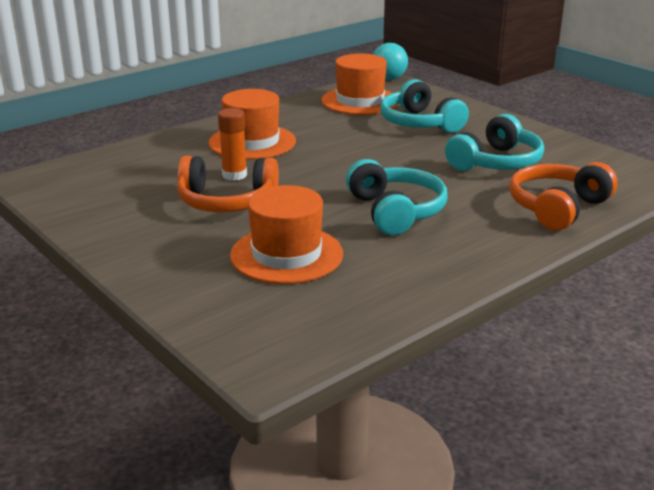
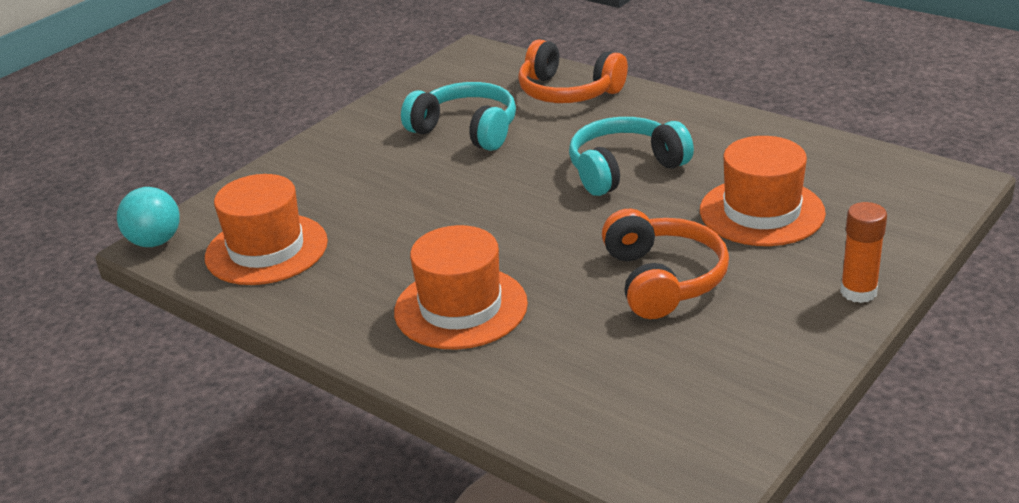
camera: 100 degrees left, 5 degrees up
(234, 175) = (581, 294): orange glue stick -> orange glue stick (858, 292)
(419, 123) = (350, 191): turquoise headphones -> none

